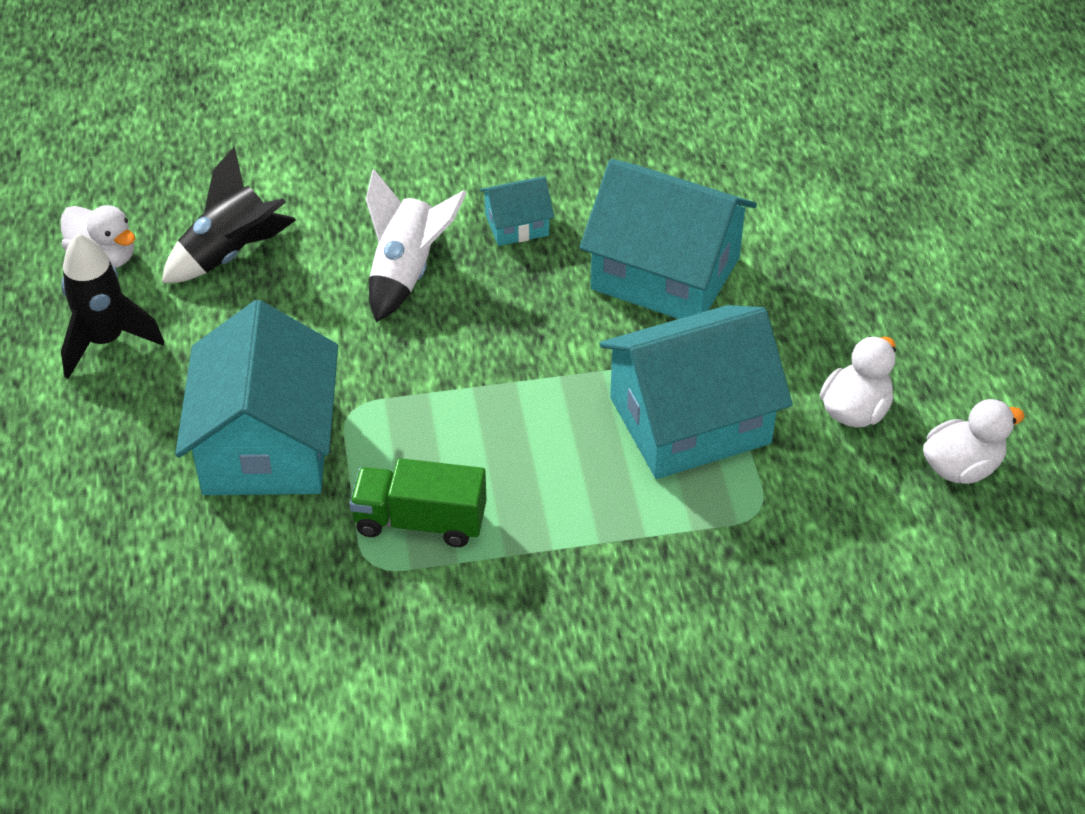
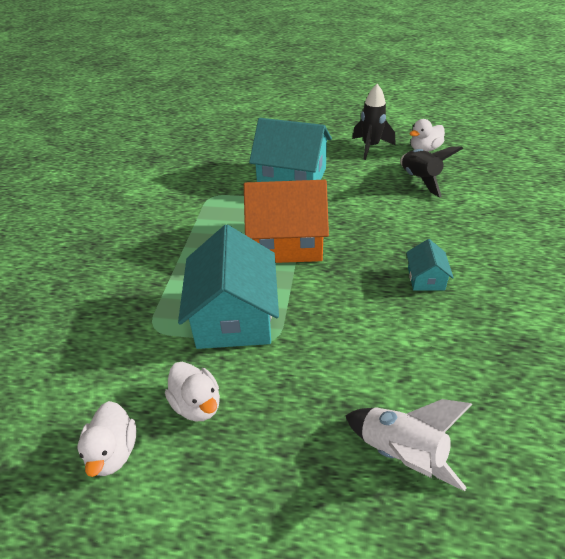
camera: 110 degrees right, 5 degrees down
(406, 272) = (393, 230): white rocket -> white rocket (401, 453)
(420, 521) = (225, 211): green truck -> none
(487, 402) = (287, 242): none -> orange house
(665, 273) = (363, 338): turquoise house -> none

